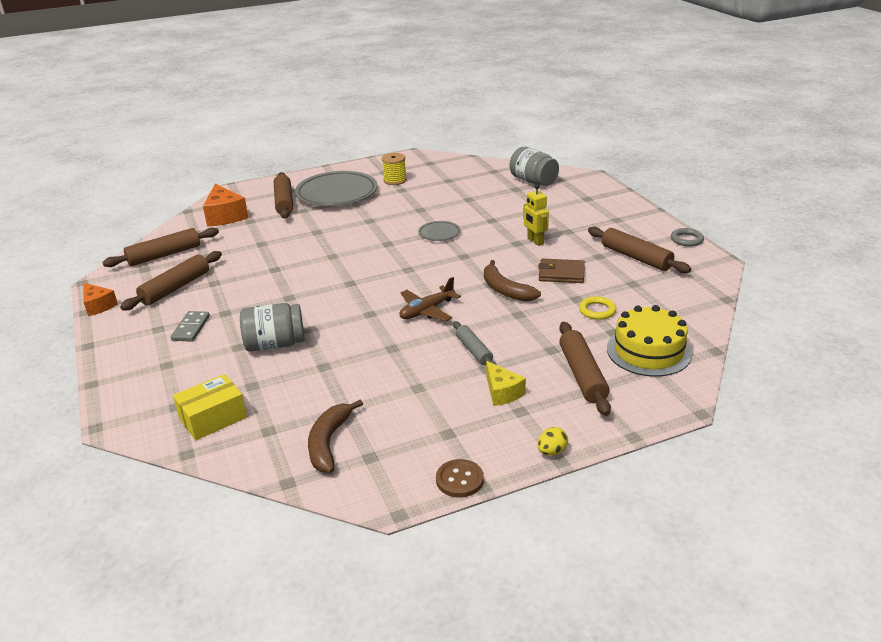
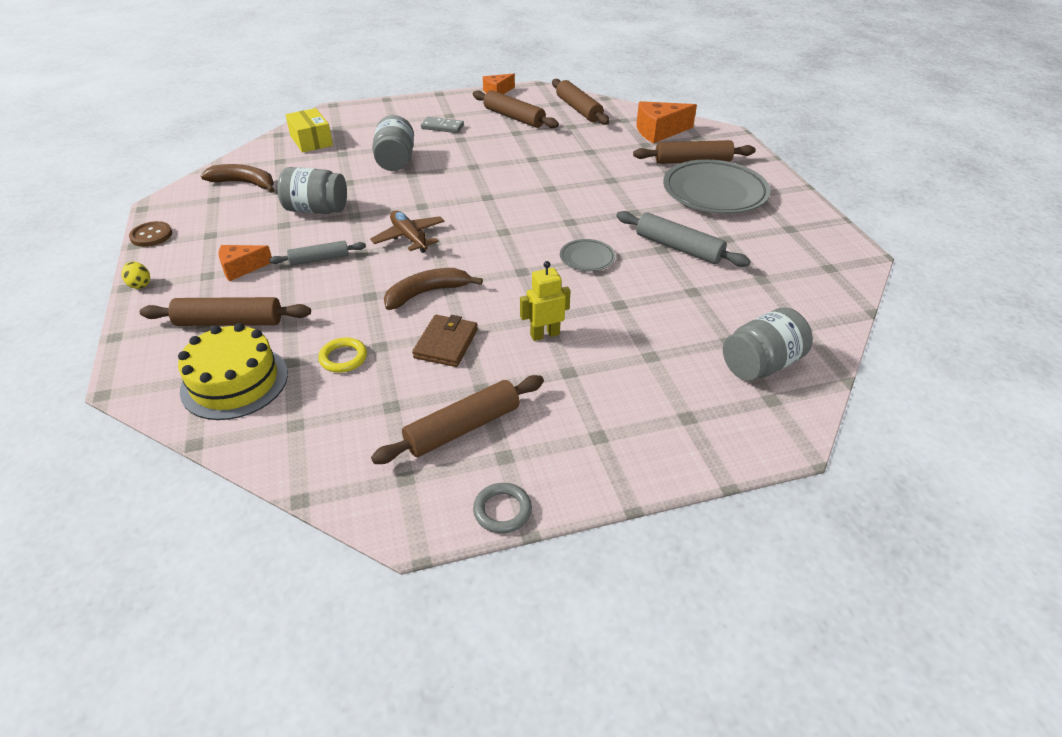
camera: 95 degrees right, 10 degrees up
(385, 373) = (316, 210): none -> grey jar
(395, 180) = (759, 235): yellow spool -> none
(417, 204) = (678, 248): none -> grey rolling pin
(502, 392) = (241, 268): yellow cheese -> orange cheese

